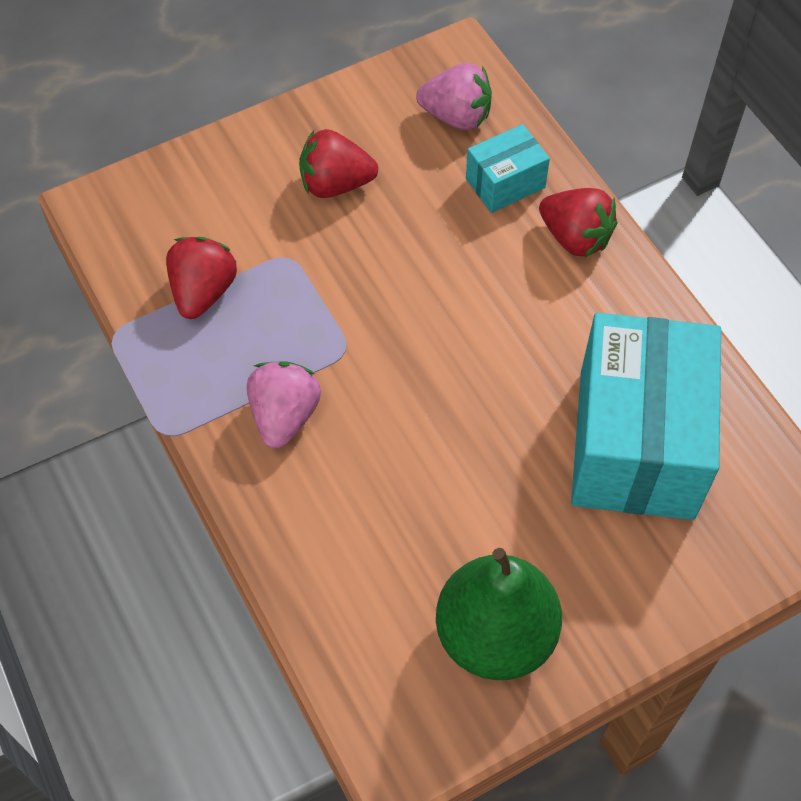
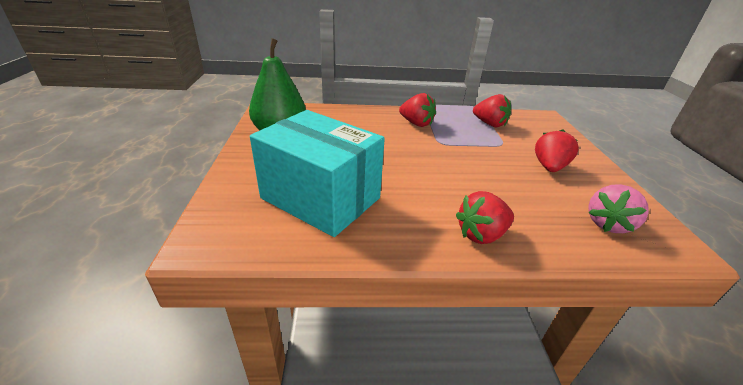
camera: 115 degrees right, 25 degrees down
(284, 416) = (416, 123): pink strawberry -> red strawberry
(505, 183) = (539, 223): turquoise box -> none

